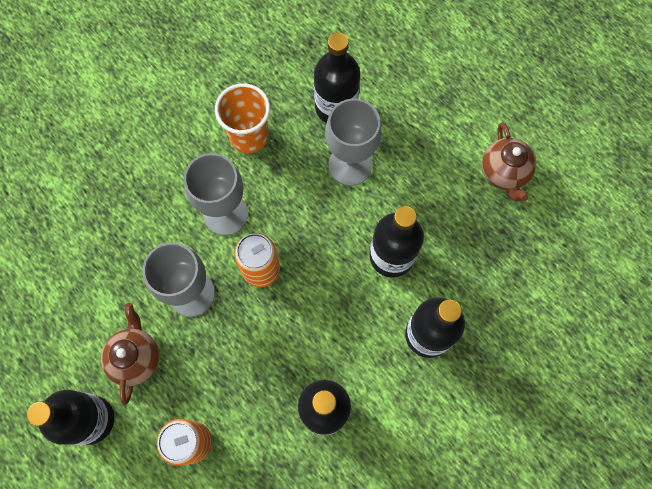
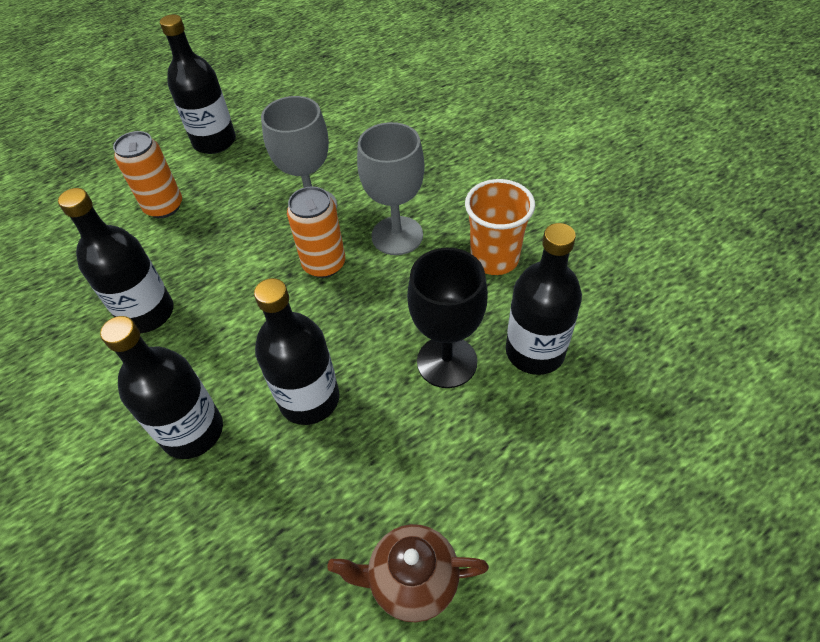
camera: 100 degrees right, 20 degrees down
(136, 358) = (260, 168): brown teapot -> none
(350, 165) = (447, 362): grey goblet -> black goblet

